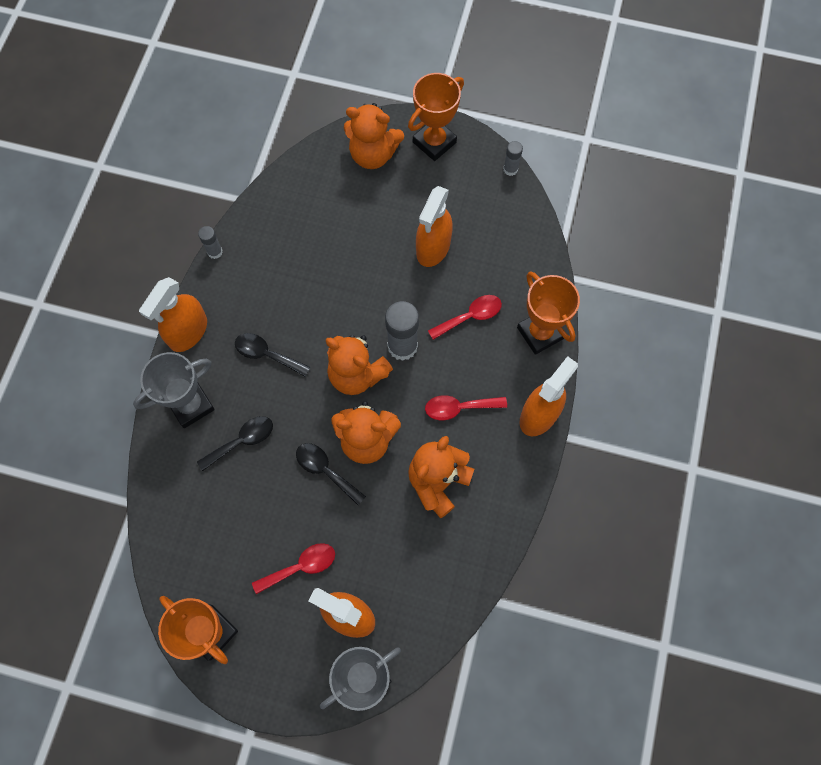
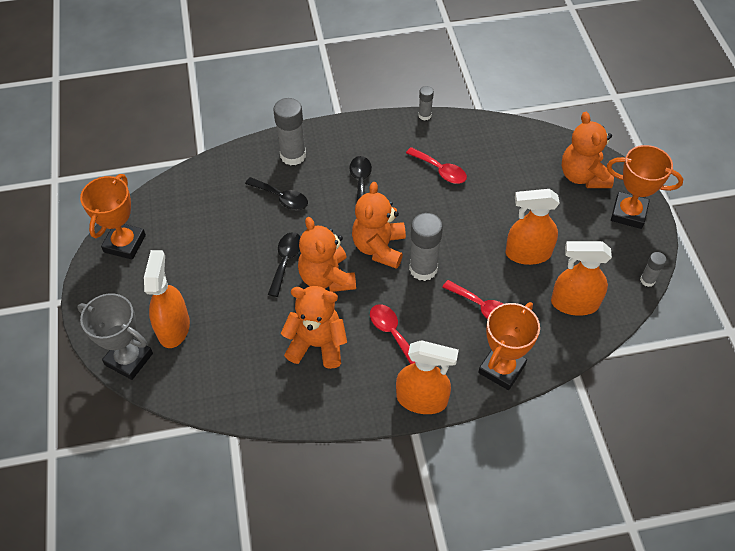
camera: 65 degrees right, 15 degrees down
(188, 332) = (350, 128): orange spray bottle -> orange spray bottle (574, 303)
(191, 405) = (293, 155): grey trophy -> grey glue stick
(301, 566) = (199, 278): red spoon -> red spoon (440, 170)

